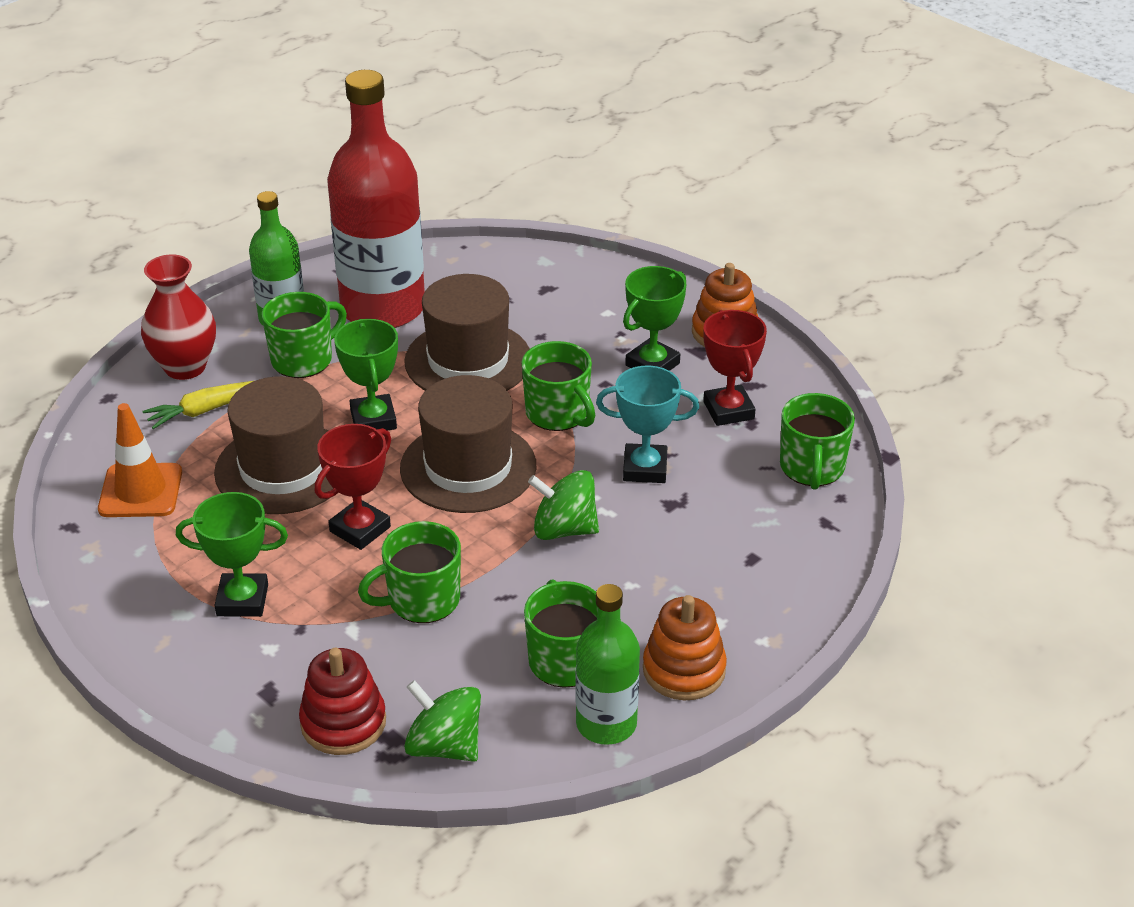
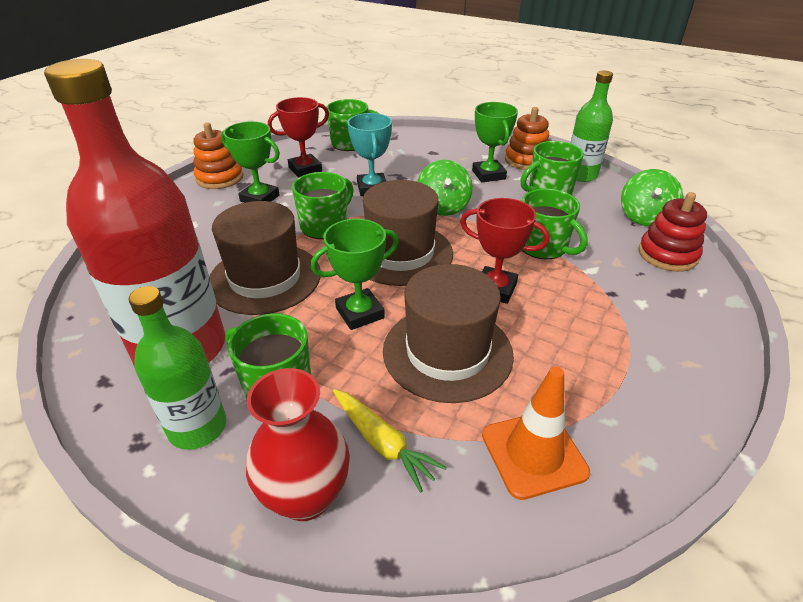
camera: 105 degrees left, 0 degrees up
(242, 600) = (611, 330): green trophy -> green trophy (488, 175)

